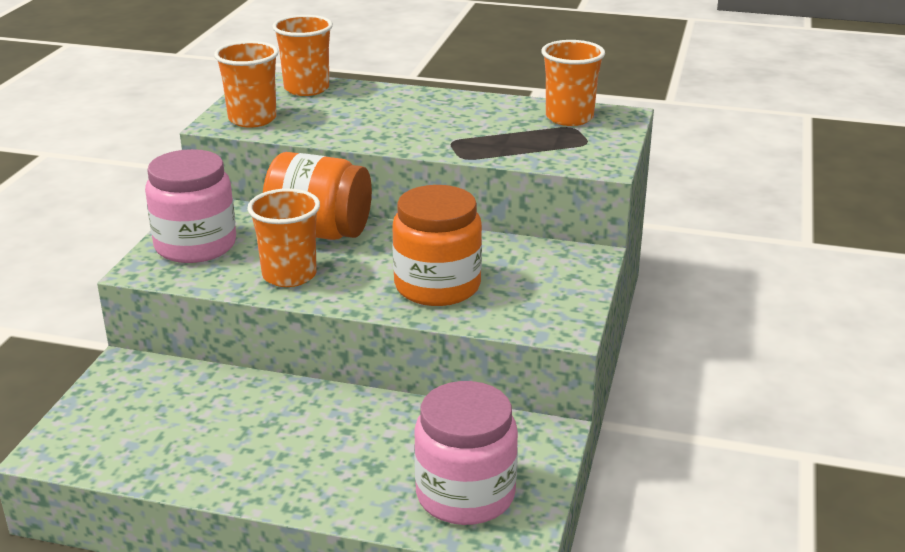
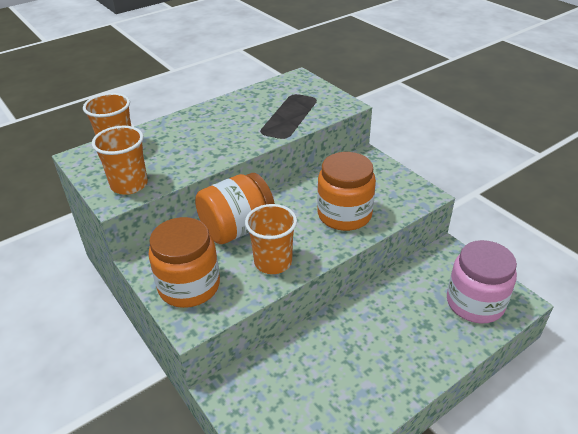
camera: 50 degrees left, 10 degrees up
(195, 245) = (189, 286): pink jar -> orange jar
(569, 118) = (282, 90): orange cup -> none

